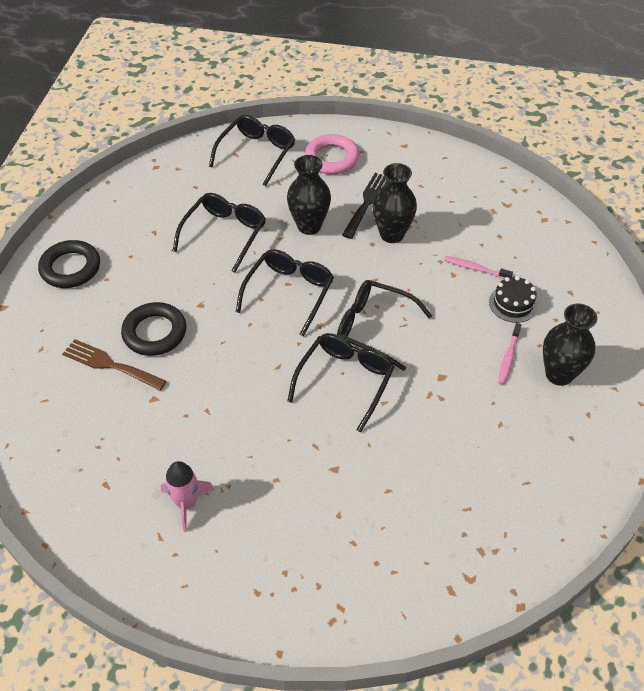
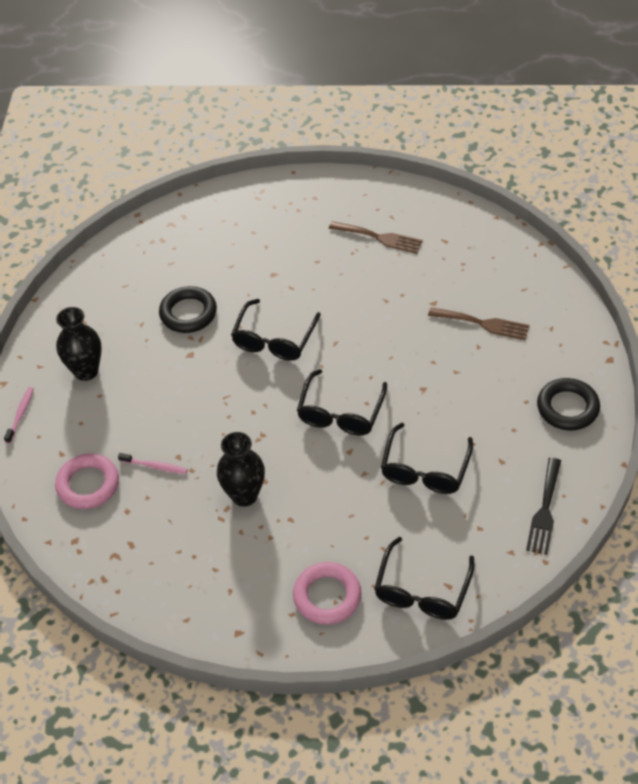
camera: 175 degrees right, 0 degrees up
(154, 332) = (455, 356): black ring -> black ring (188, 313)
(186, 503) = (379, 238): pink rocket -> brown fork
(309, 226) = (336, 493): black vase -> none
(367, 202) = (275, 535): black fork -> black fork (544, 510)
(374, 328) = (253, 389): black glasses -> none
(508, 357) = (129, 380): pink toothbrush -> pink toothbrush (20, 414)
(513, 304) = (120, 433): black cake -> none
(539, 261) = (88, 484): none -> pink ring

